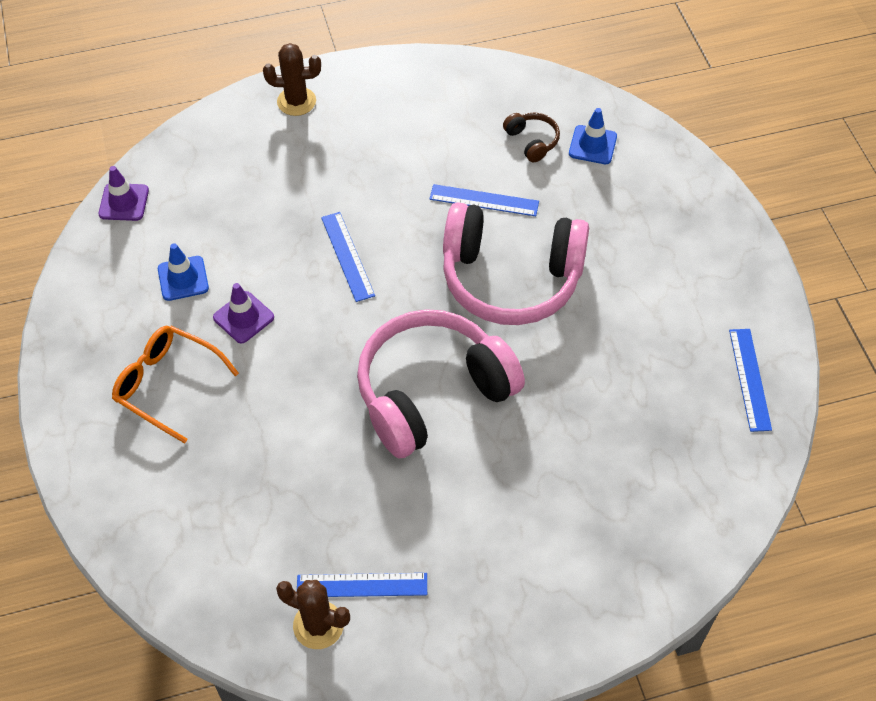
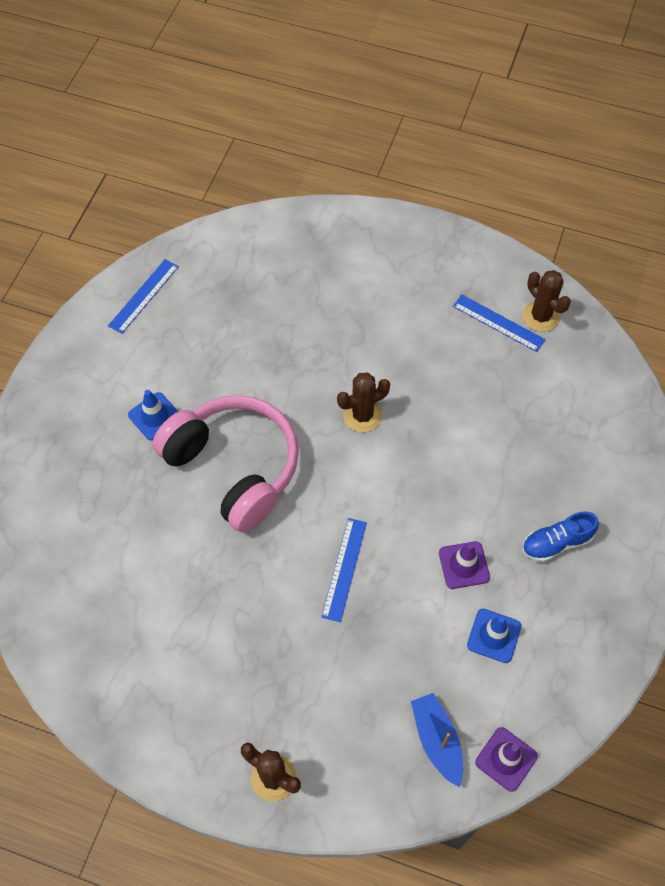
camera: 145 degrees left, 5 degrees up
(167, 384) = (556, 543): orange glasses -> blue shoe
(187, 185) = (437, 740): none -> blue boat
(432, 393) = (362, 415): pink headphones -> brown cactus
(484, 200) = (195, 550): blue ruler -> none
(532, 141) = (105, 582): brown headphones -> none
(592, 145) = (61, 544): blue traffic cone -> blue traffic cone (155, 416)

